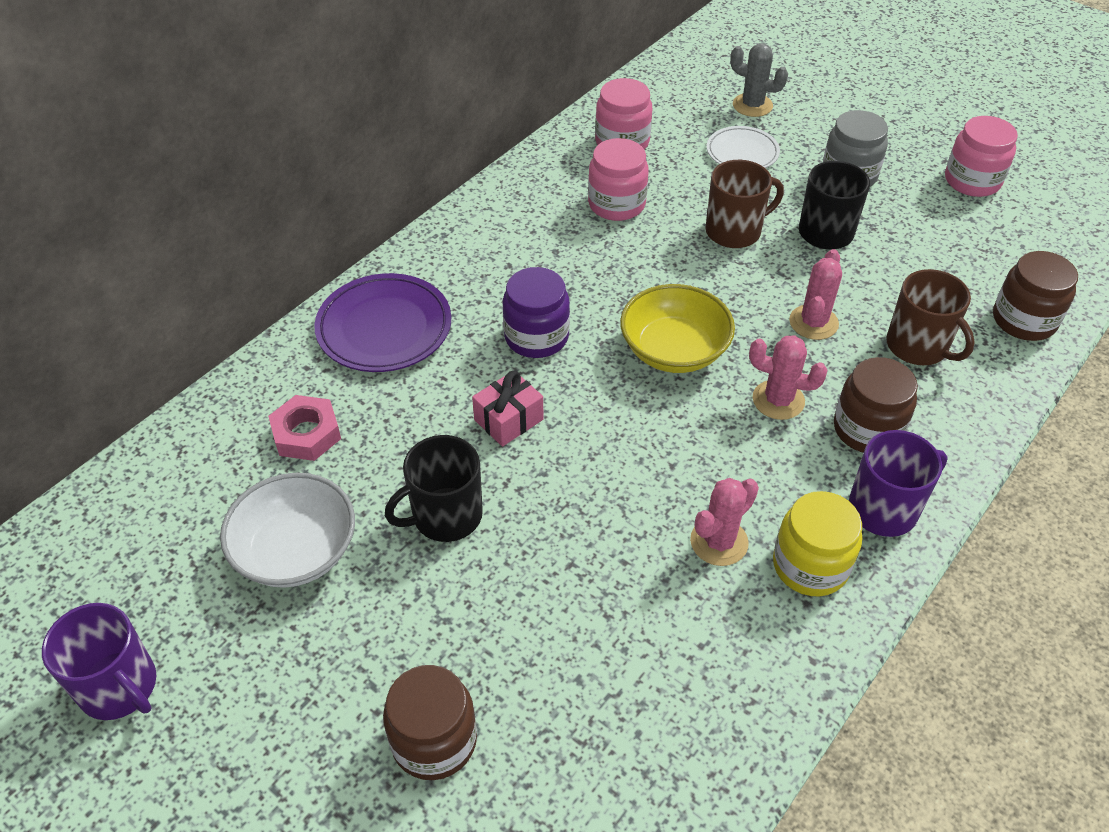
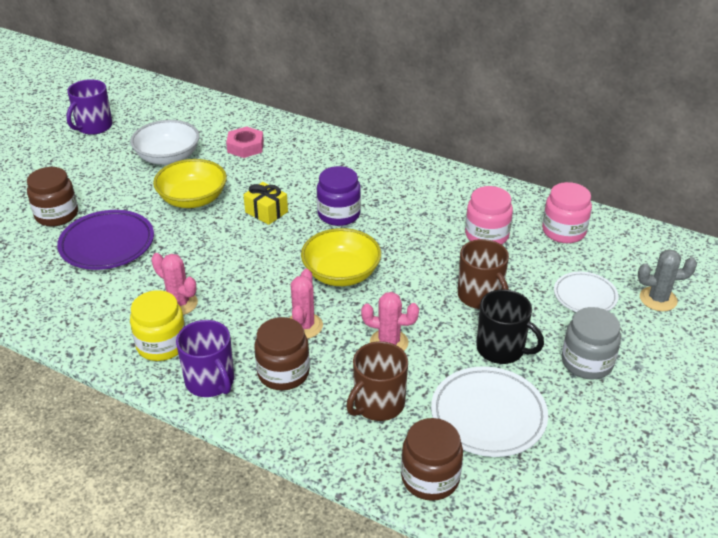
camera: 80 degrees right, 10 degrees down
(384, 328) = (331, 158): purple plate -> purple plate (107, 244)
(445, 516) = (193, 199): black mug -> yellow bowl
(508, 420) = (266, 212): pink gift -> yellow gift
(752, 105) = (658, 299): grey cactus -> grey cactus turned 75 degrees clockwise
(930, 261) = (488, 415): none -> white plate
(972, 181) = (623, 452): pink jar -> none

